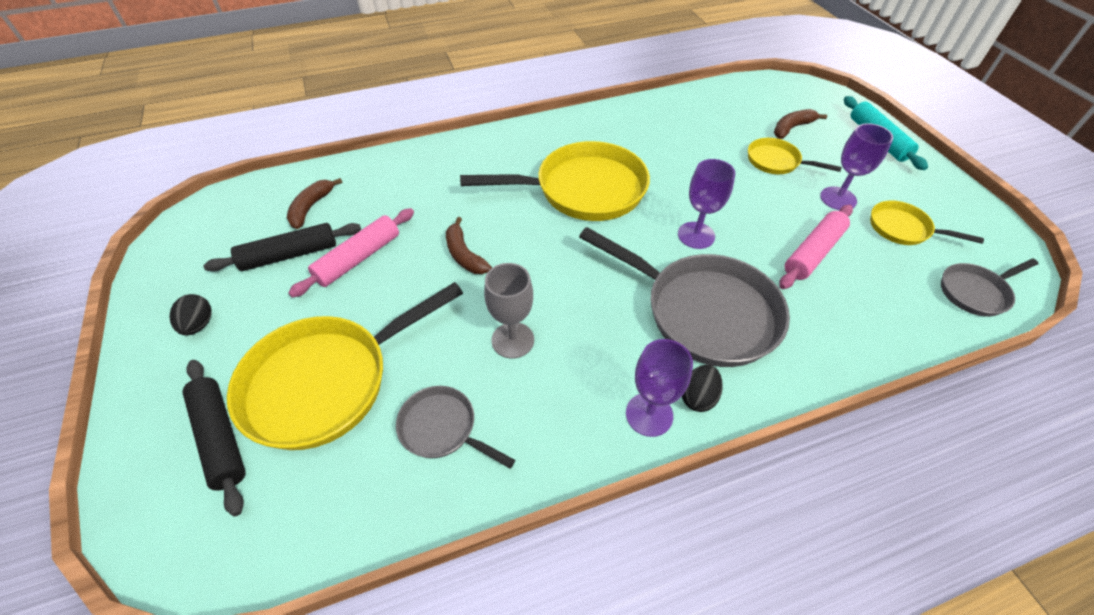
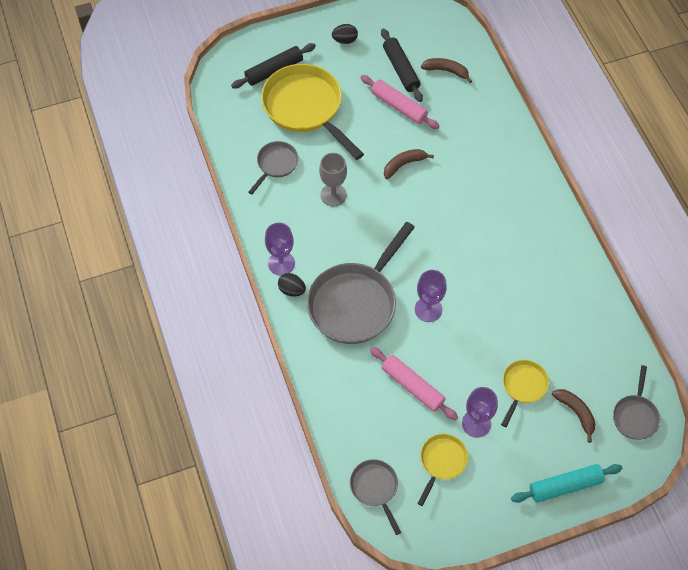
camera: 90 degrees right, 10 degrees up
(583, 190) = (475, 237): yellow pan -> none
(779, 94) = (635, 416): none -> grey pan

